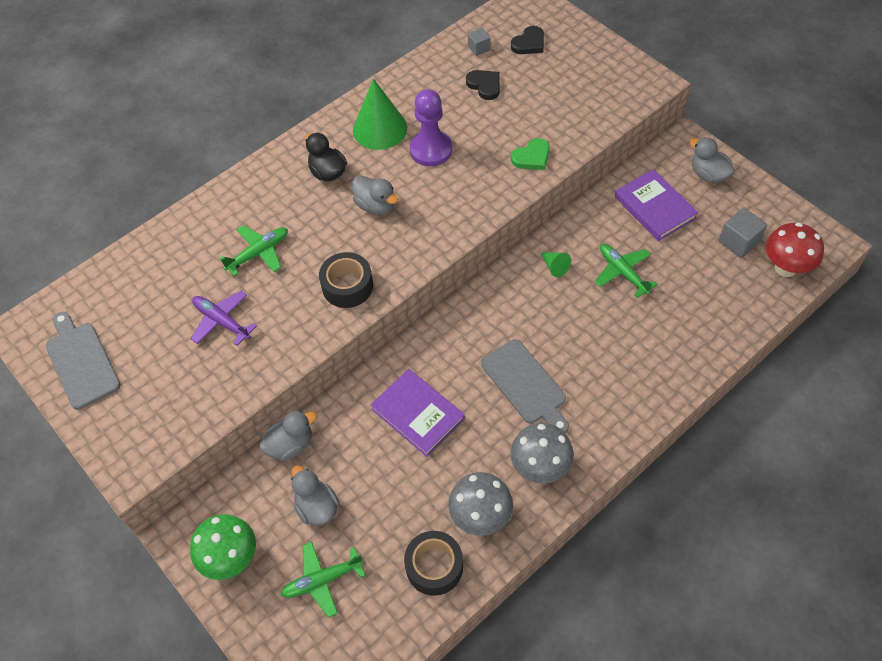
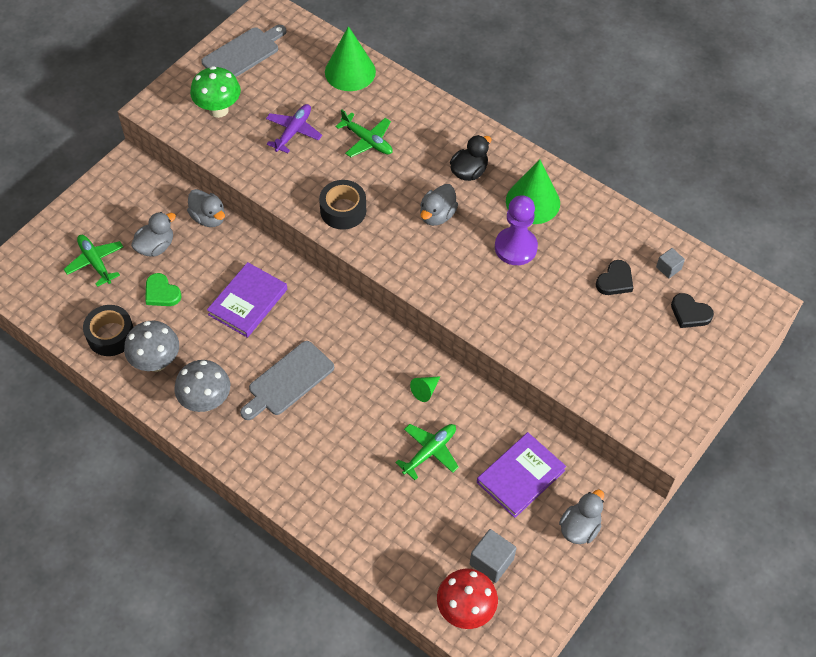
camera: 75 degrees right, 0 degrees up
(154, 257) = (350, 72): none -> green cone
(231, 558) = (109, 201): green mushroom -> green mushroom (218, 110)
(532, 157) = (526, 334): green heart -> green heart (161, 293)

